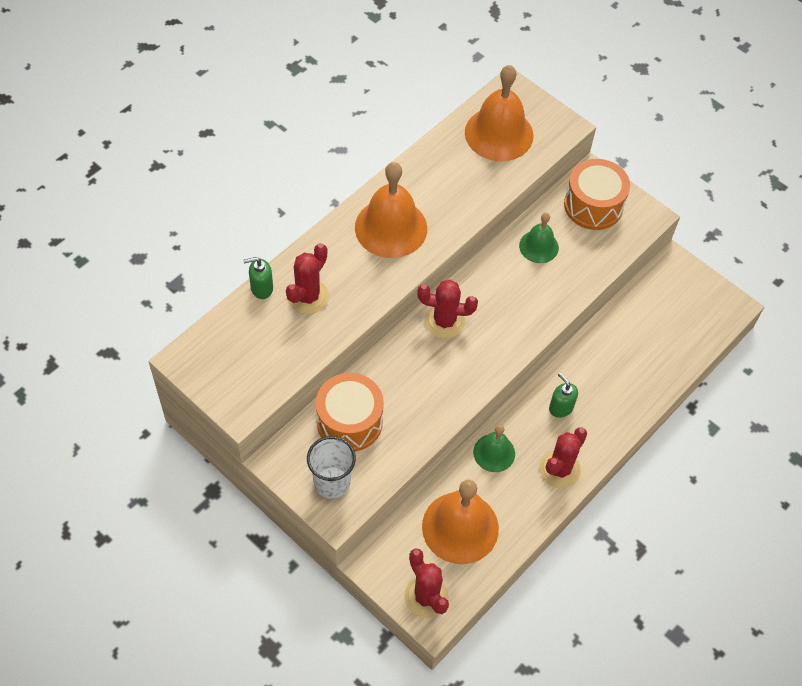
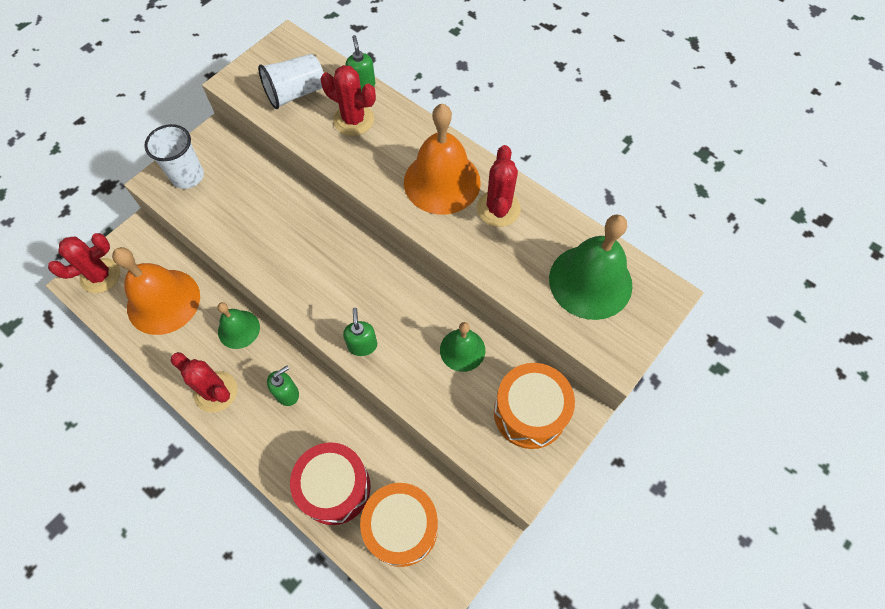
camera: 90 degrees right, 5 degrees up
(265, 349) = (296, 93): none -> white cup
(349, 421) = (248, 185): orange drum -> orange drum (401, 527)
(444, 321) = (359, 259): red cactus -> red cactus (498, 208)
(499, 134) = (590, 281): orange bell -> green bell
(534, 320) = (362, 345): none -> green soap dispenser
(645, 369) = (335, 488): none -> red drum

